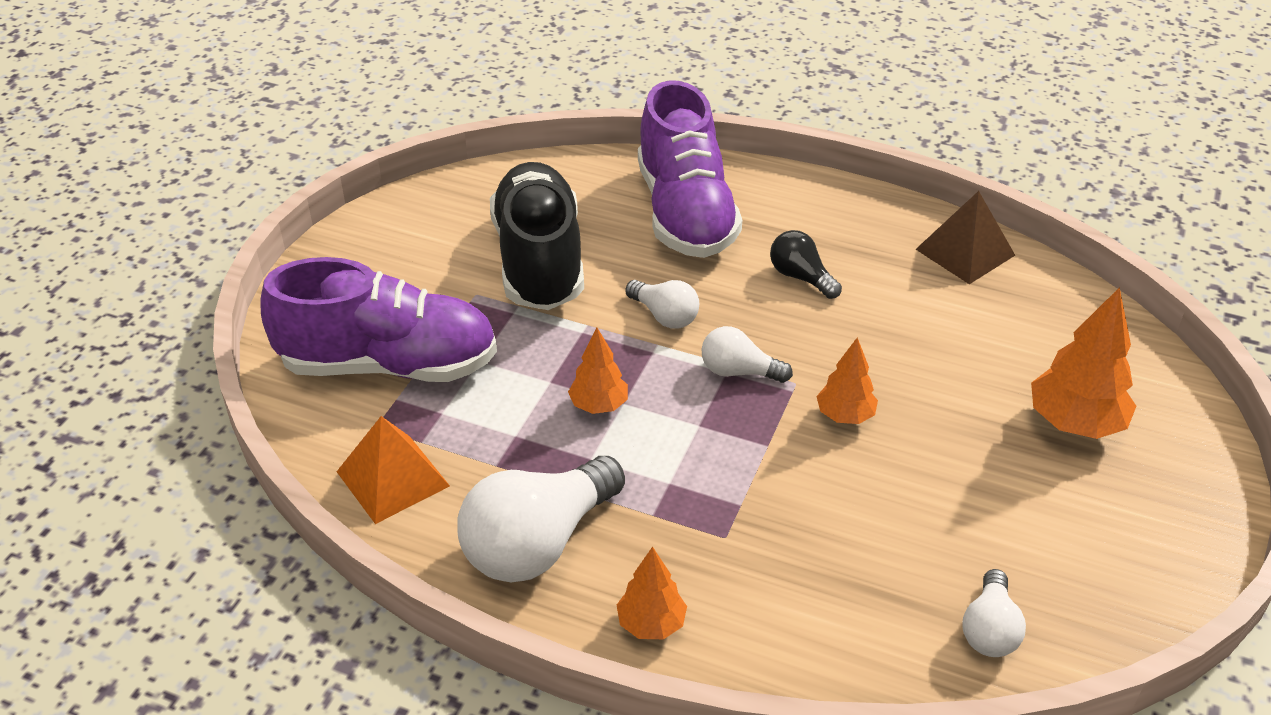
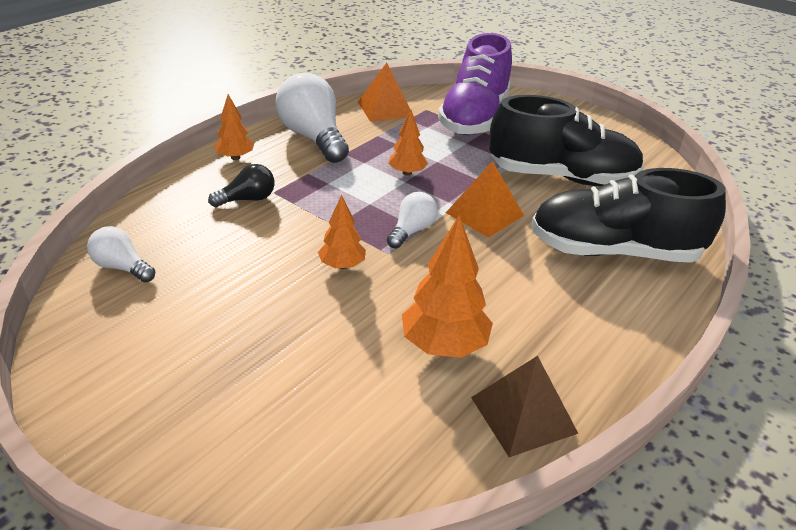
camera: 105 degrees right, 5 degrees down
(664, 316) = (484, 214): white light bulb -> orange pyramid
(685, 213) = (613, 251): purple shoe -> black shoe
(801, 277) = (511, 290): black light bulb -> black light bulb (247, 199)
(1075, 423) = (256, 393): orange tree -> orange tree (444, 345)

